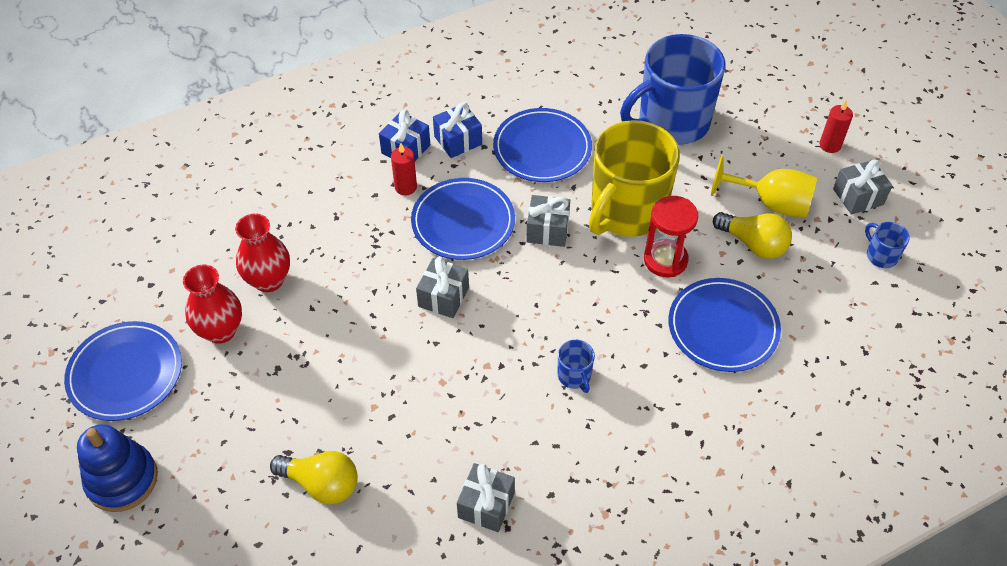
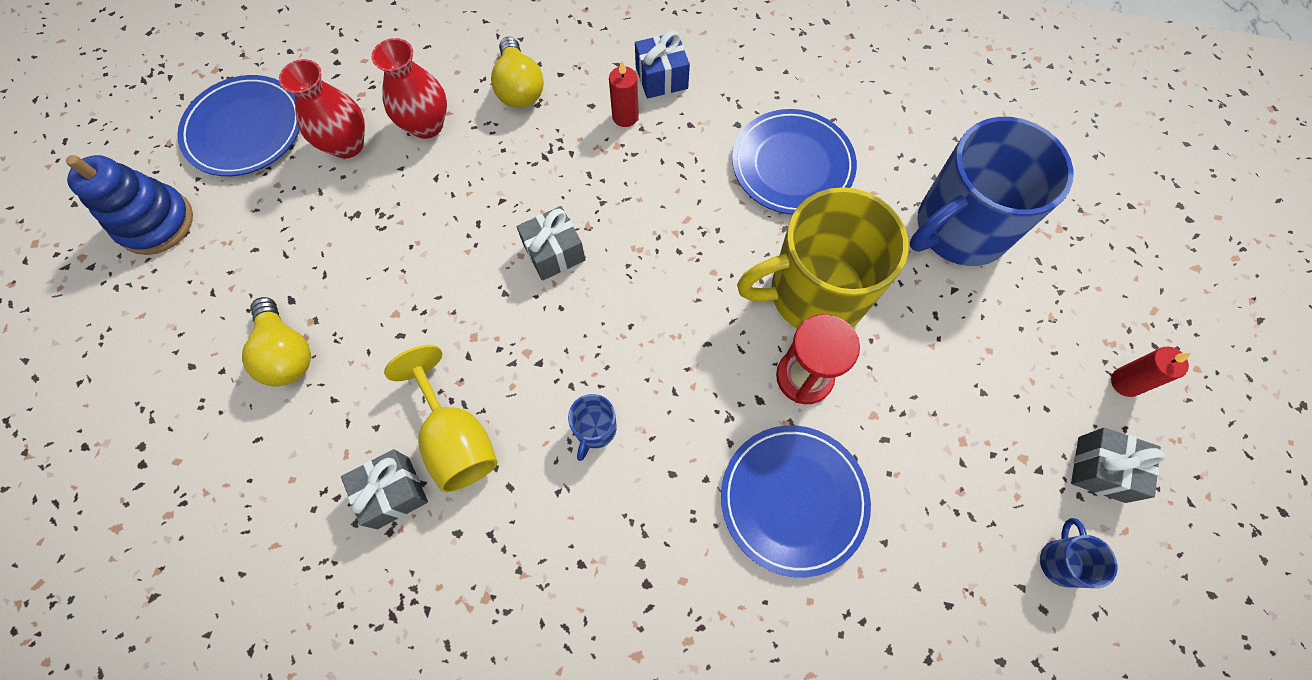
camera: 40 degrees right, 15 degrees up
(458, 140) = (718, 101): blue gift -> none
(463, 222) = (643, 189): blue plate -> none
(547, 230) = (715, 256): grey gift -> none
(671, 122) = (959, 228): blue mug -> blue mug turned 45 degrees counterclockwise
(753, 244) = (919, 431): yellow light bulb -> yellow light bulb (519, 87)
(771, 203) = (985, 400): yellow goblet -> yellow goblet (456, 438)

